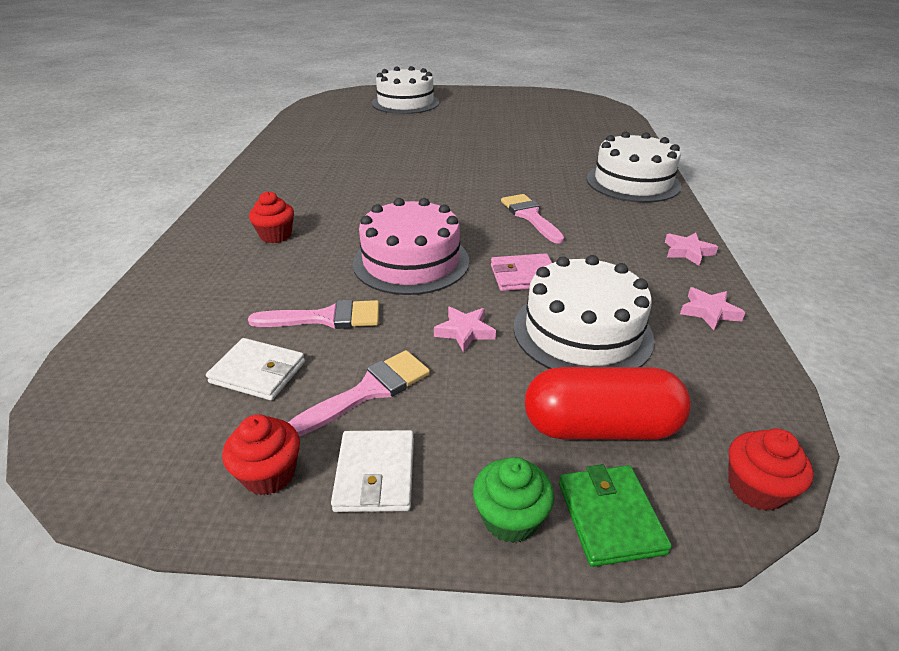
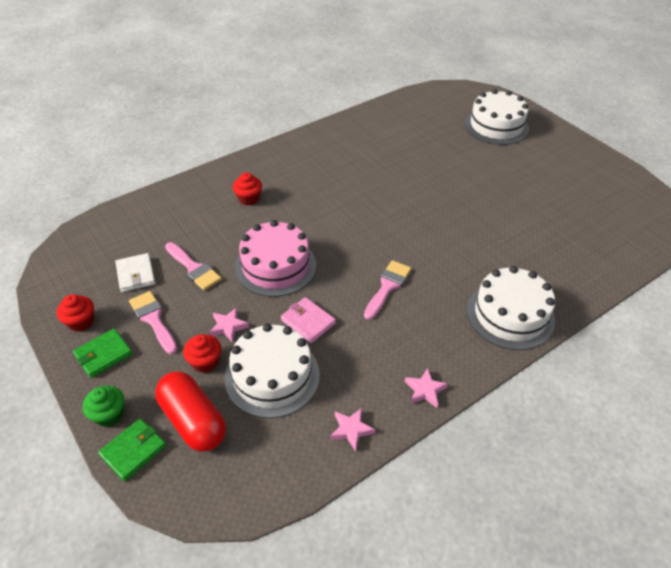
camera: 50 degrees right, 10 degrees up
(369, 390) = (153, 319): pink brush -> pink brush turned 135 degrees counterclockwise
(375, 474) = (103, 355): white wallet -> green wallet
(756, 488) = (193, 505): red cupcake -> red cupcake (205, 362)

